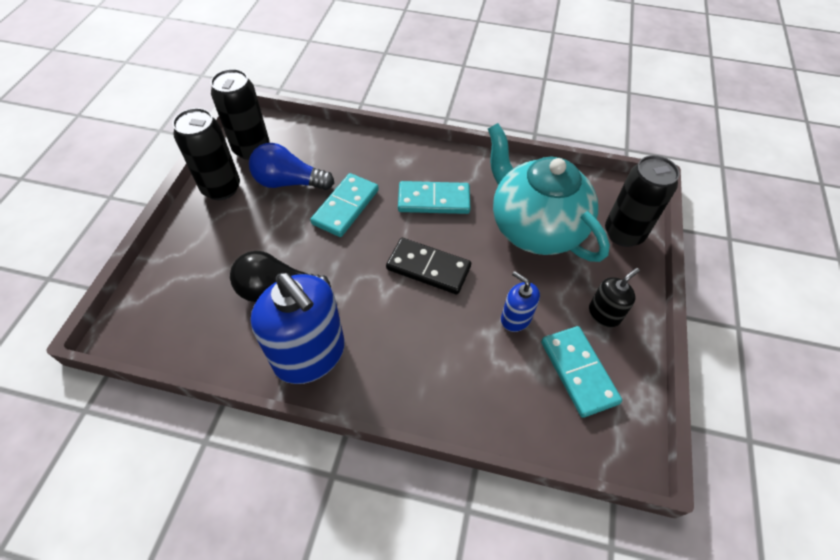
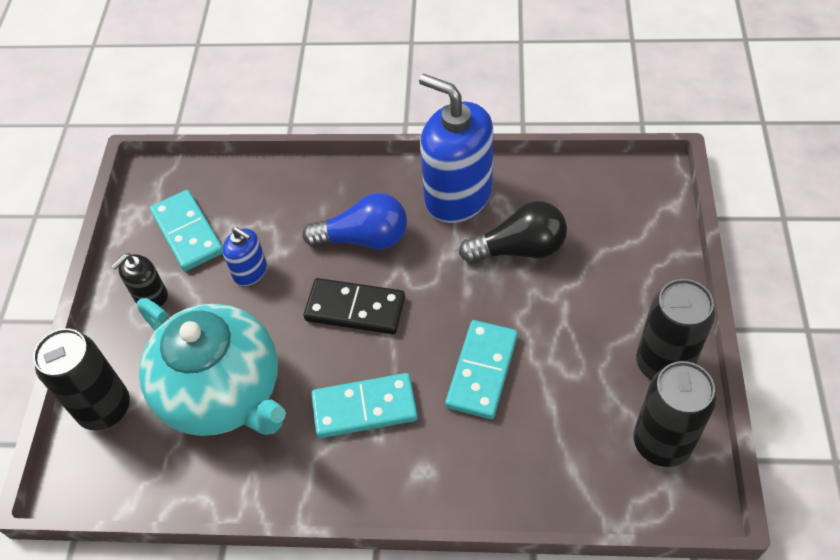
camera: 175 degrees right, 0 degrees up
(289, 182) = (575, 394): blue light bulb -> blue light bulb (364, 238)

